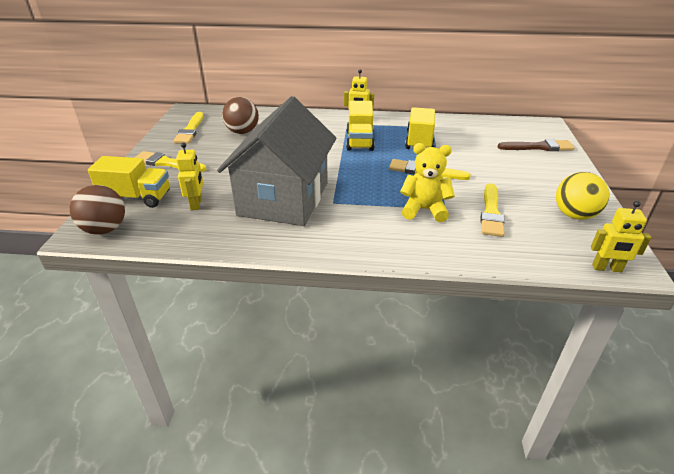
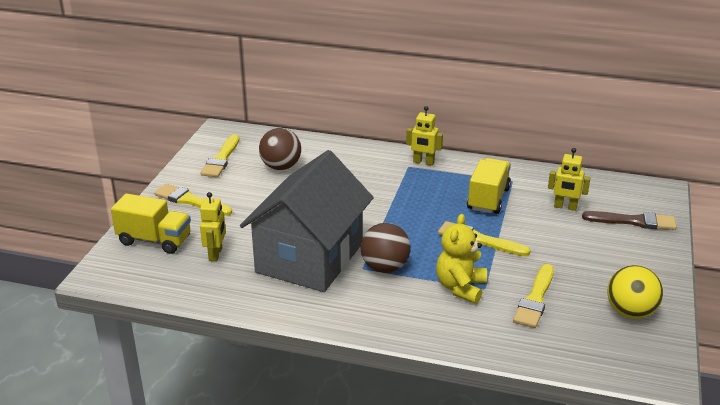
camera: 10 degrees right, 5 degrees down
(105, 229) = (121, 273): brown ball -> brown ball (385, 267)
(360, 141) = (416, 192): yellow truck -> none
(424, 210) = (460, 288): yellow teddy bear -> yellow teddy bear turned 90 degrees counterclockwise
(607, 268) = (633, 375): yellow robot -> yellow robot (565, 207)

